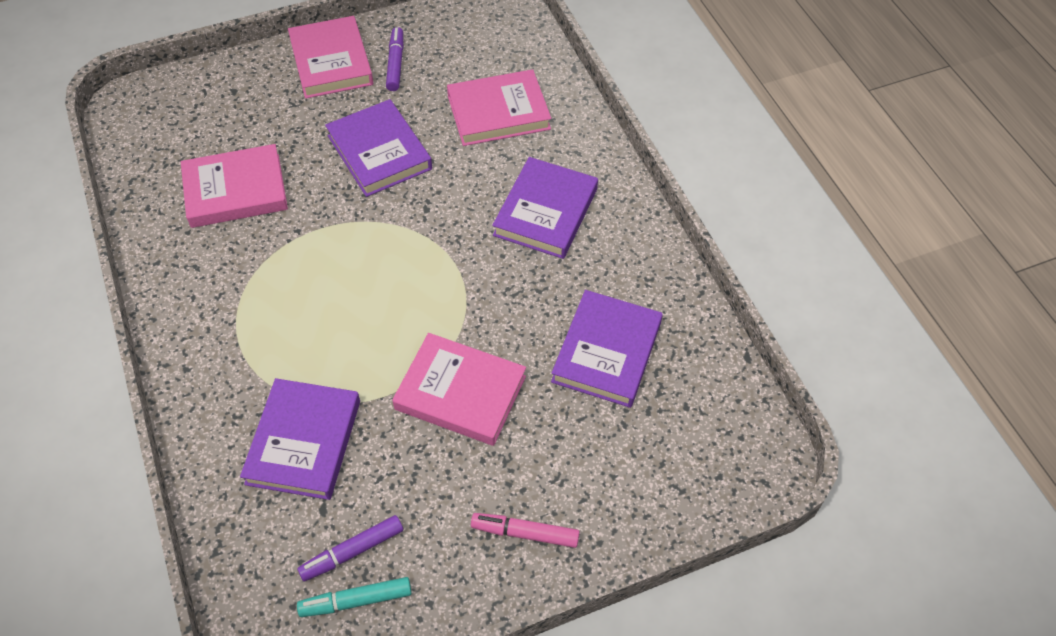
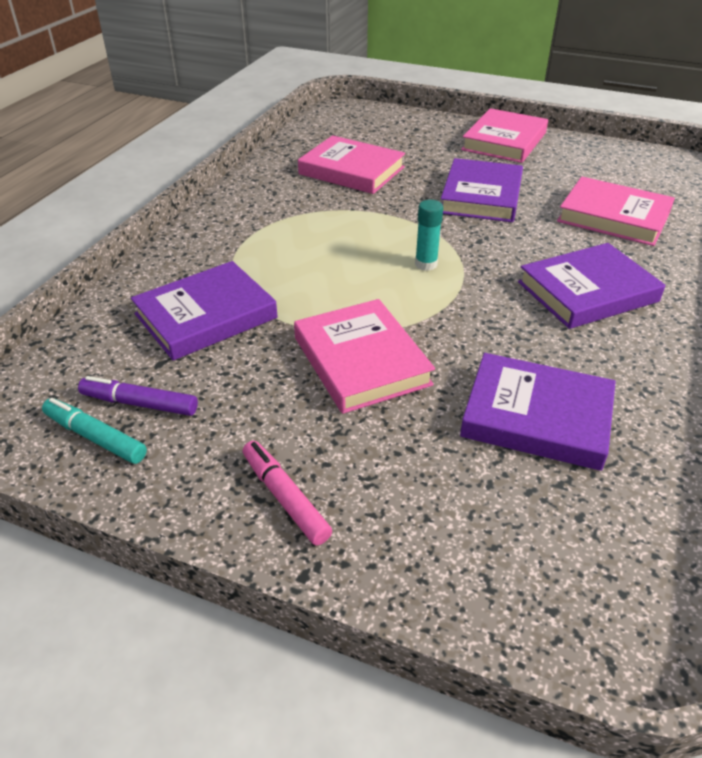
camera: 45 degrees right, 15 degrees down
(395, 64) = (554, 160): purple marker -> none
(412, 264) = (426, 264): none -> turquoise glue stick
(606, 352) = (536, 417): purple book -> purple book turned 45 degrees clockwise

